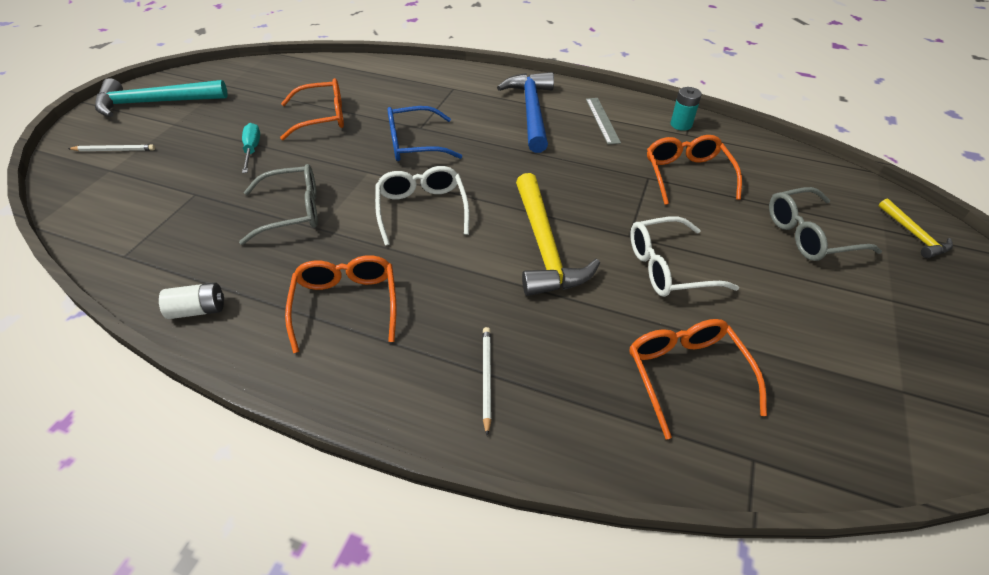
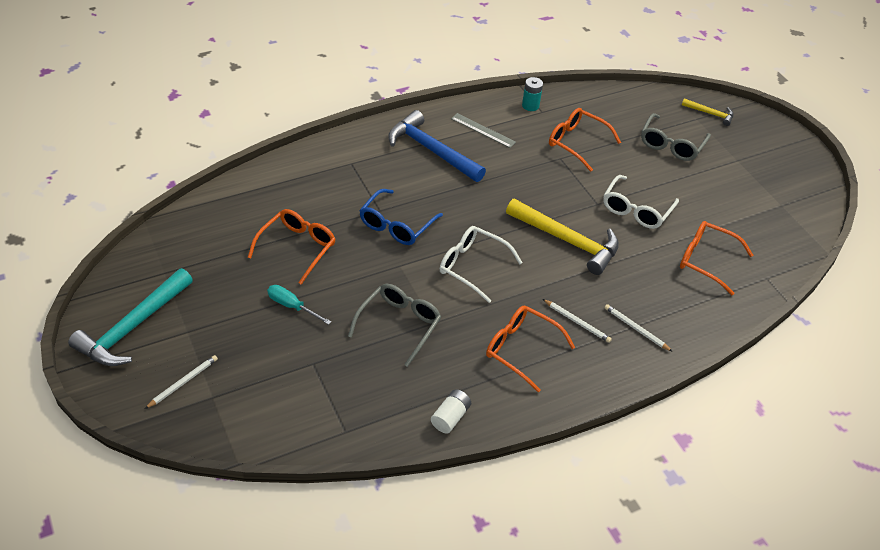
camera: 50 degrees left, 0 degrees up
(436, 322) = (577, 322): none -> white pencil

